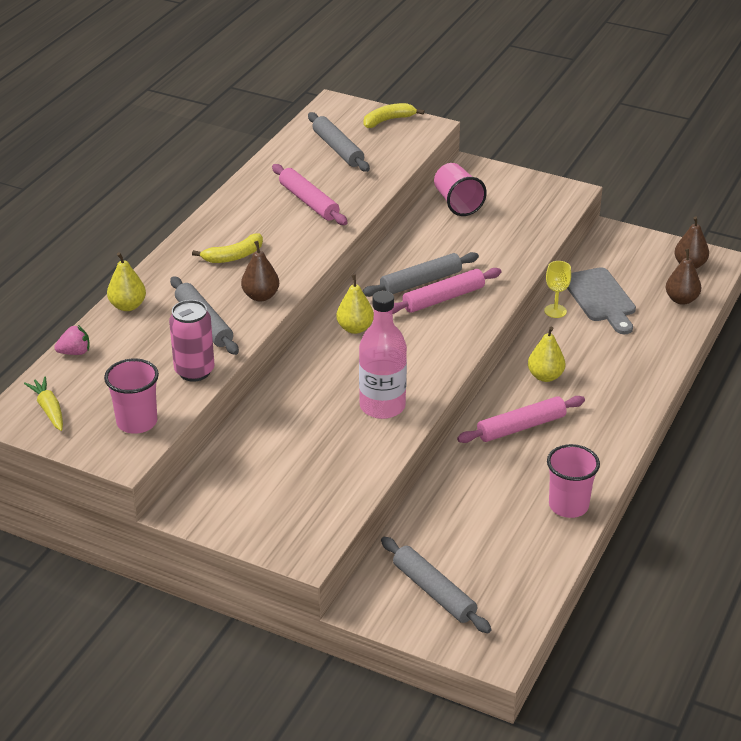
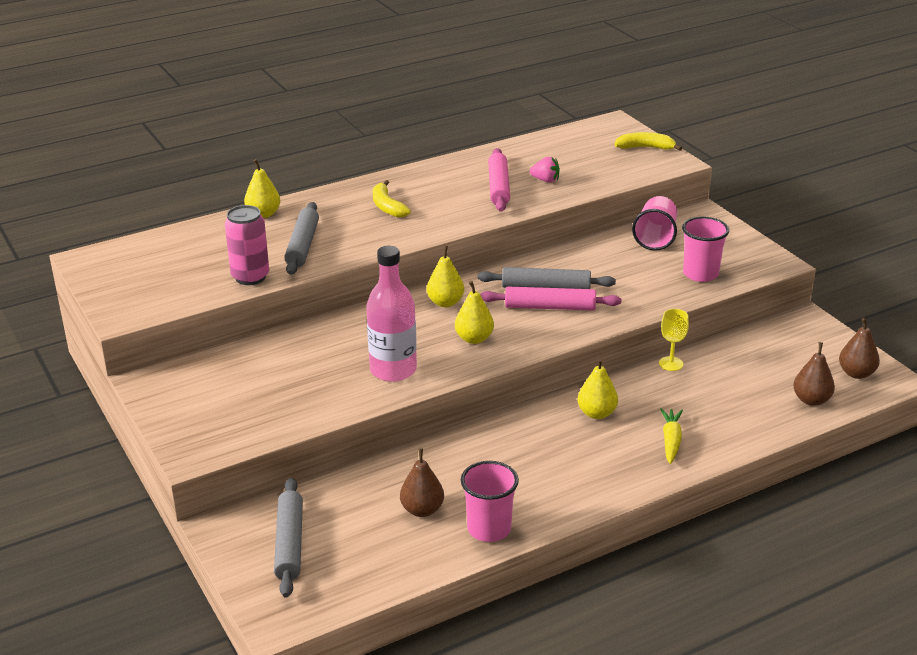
camera: 35 degrees right, 5 degrees down
(49, 409) = (117, 264): yellow carrot -> yellow carrot (671, 440)
(75, 352) = (185, 232): pink strawberry -> pink strawberry (545, 180)
(137, 422) = (163, 296): pink cup -> pink cup (700, 274)
(233, 256) = (387, 206): yellow banana -> yellow banana turned 60 degrees clockwise
(261, 296) = (370, 242): brown pear -> brown pear (422, 510)
(338, 149) = (574, 156): grey rolling pin -> none
(415, 351) = (474, 339): none -> yellow pear
(521, 427) = (524, 445): pink rolling pin -> none
(600, 298) = (728, 369): grey cutting board -> none

